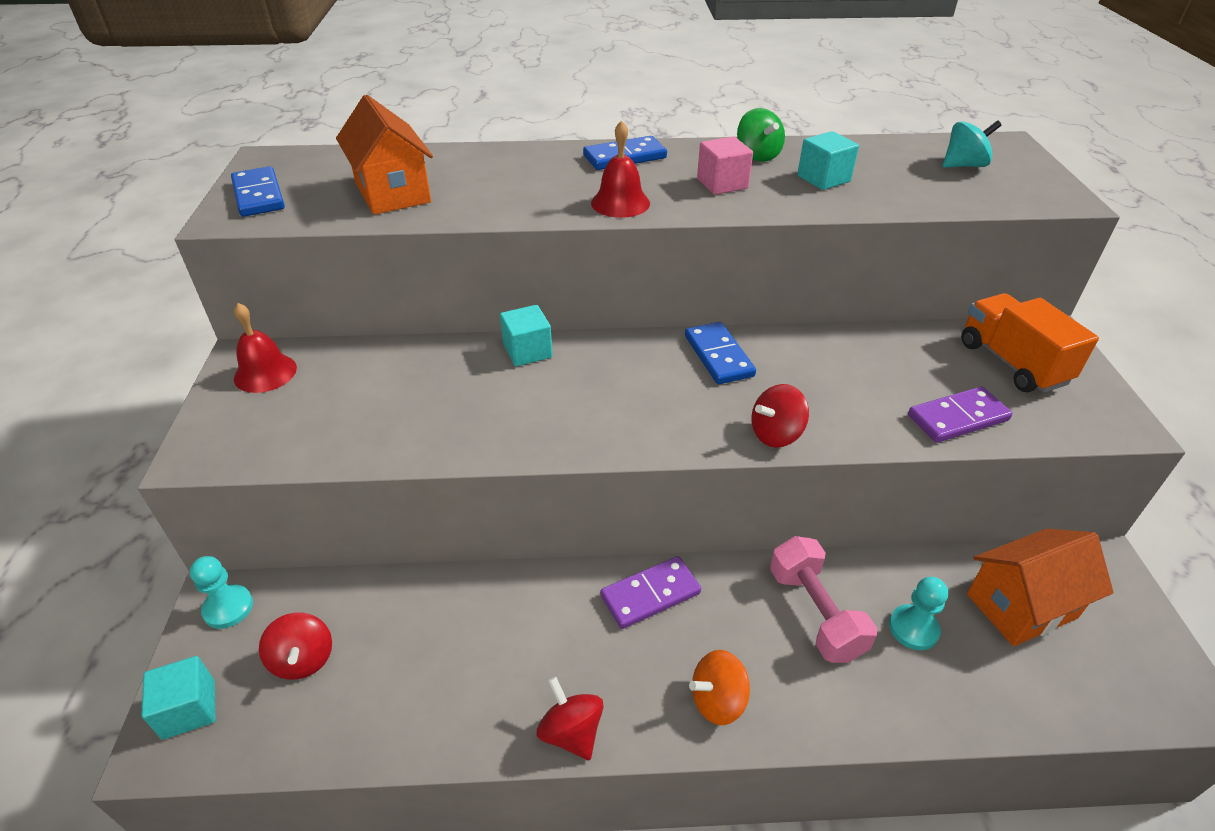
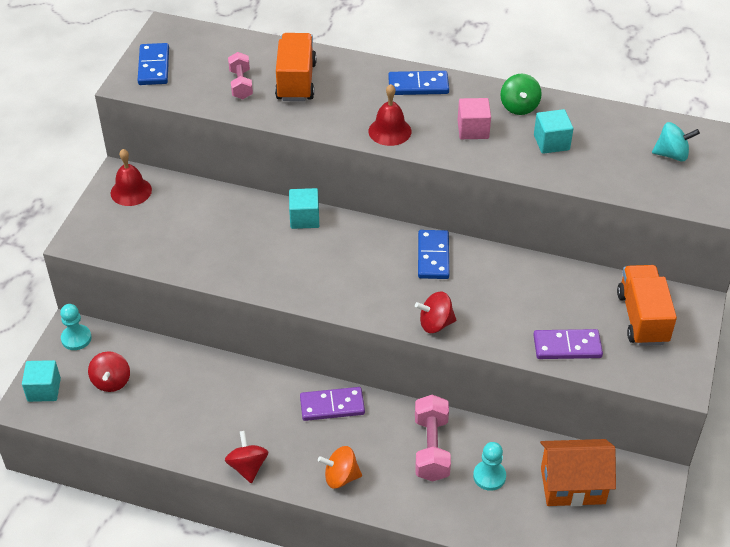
camera: 20 degrees right, 5 degrees up
(392, 193) = (241, 84): orange house -> pink dumbbell
(467, 178) = (296, 81): none -> orange truck

